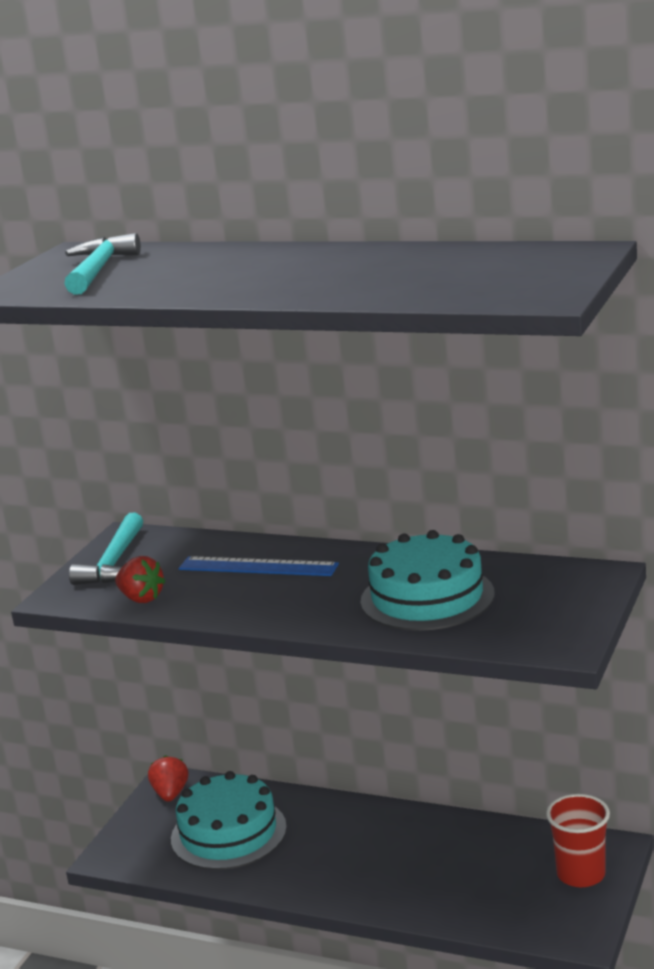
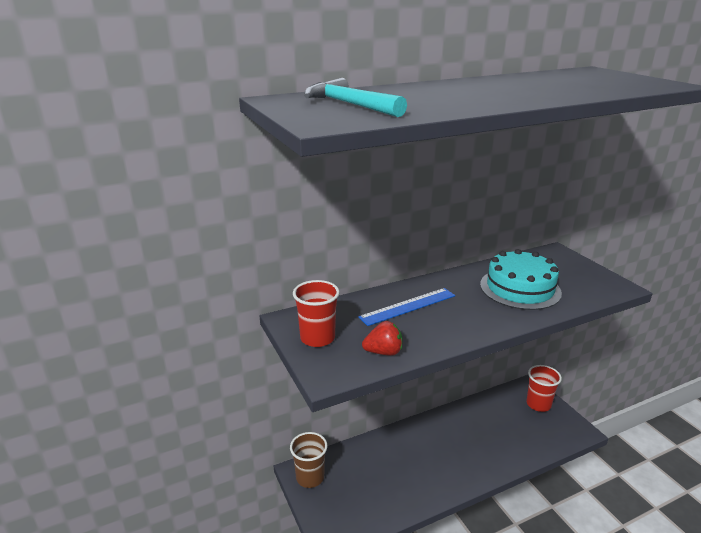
camera: 50 degrees left, 5 degrees up
(114, 562) = (317, 338): turquoise hammer -> red cup
(170, 794) = (310, 477): red strawberry -> brown cup
(228, 833) = (374, 479): turquoise cake -> none

